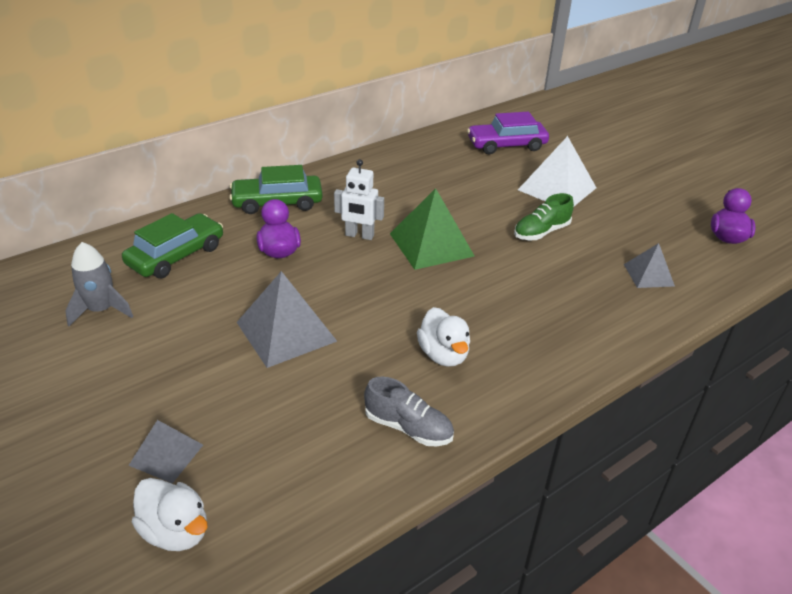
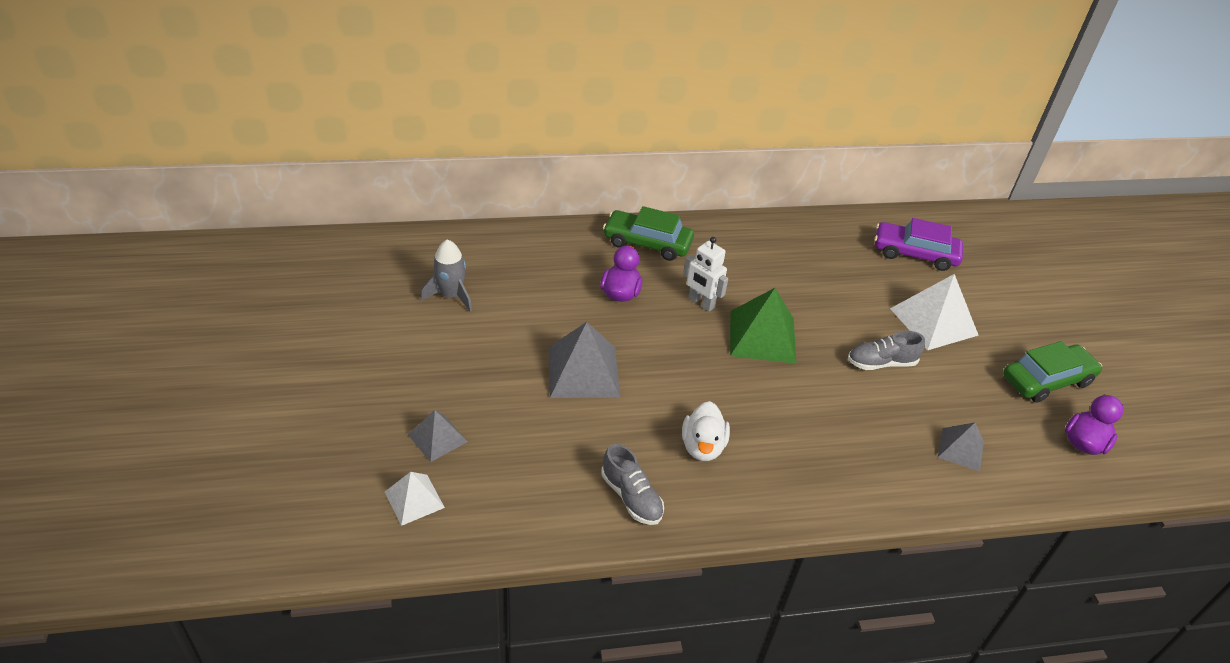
camera: 25 degrees right, 5 degrees up
(176, 255) = (533, 266): green car -> green car (1047, 380)
(176, 531) = (414, 499): white duck -> white pyramid
(541, 232) = (881, 363): green shoe -> grey shoe

